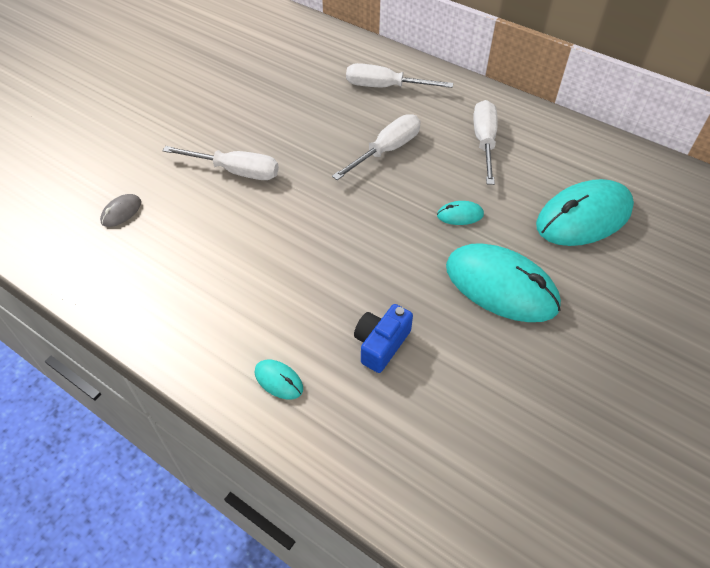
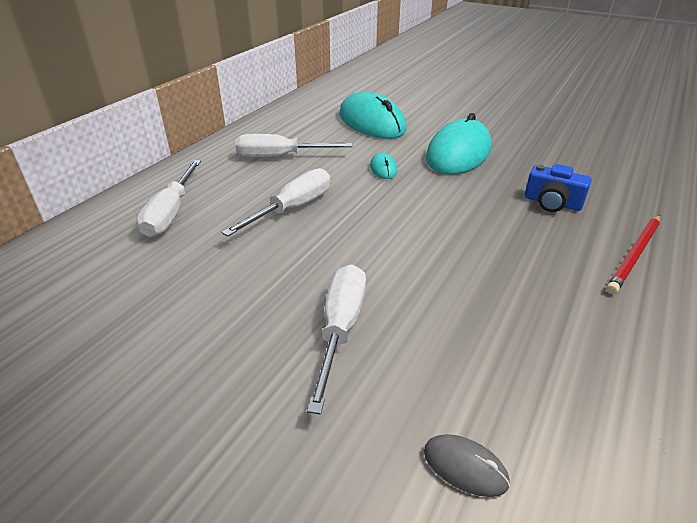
camera: 95 degrees left, 15 degrees down
(278, 380) = (634, 255): turquoise mouse -> red pencil
(386, 150) = (292, 208): white screwdriver -> white screwdriver turned 90 degrees clockwise

